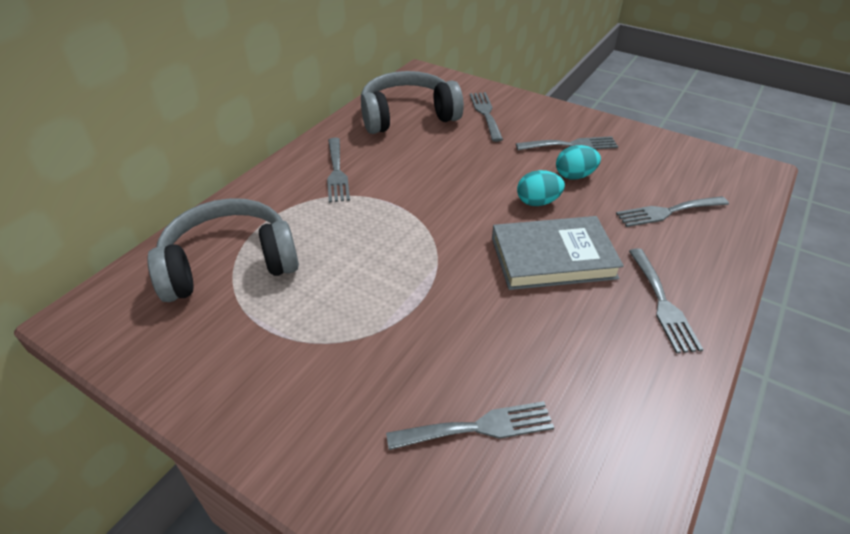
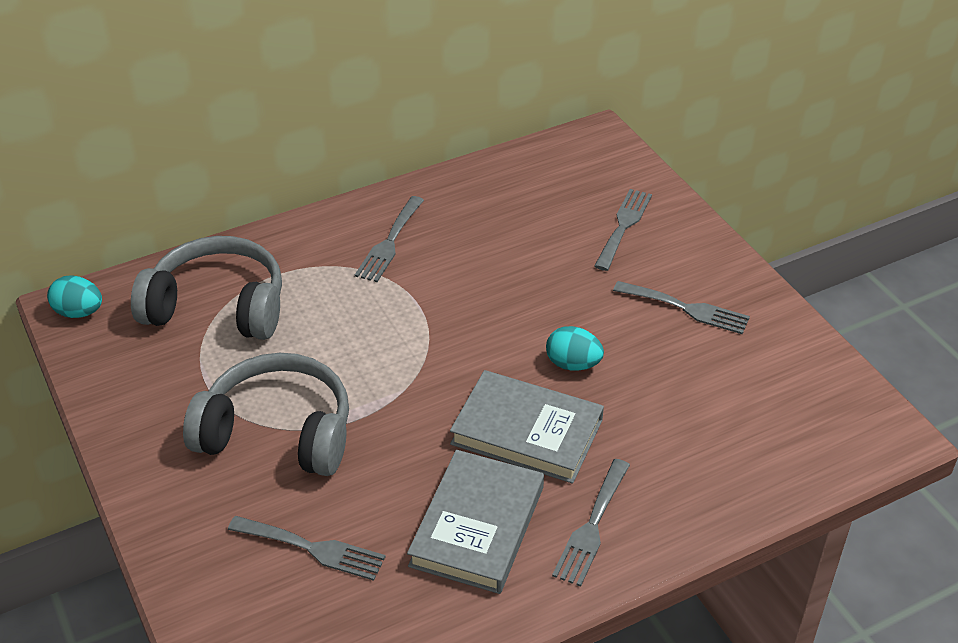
camera: 30 degrees right, 0 degrees up
(407, 116) = (527, 195): grey headphones -> grey headphones (277, 432)
(574, 176) = (648, 350): turquoise egg -> turquoise egg (79, 312)
(587, 341) = (477, 526): none -> grey book
(667, 212) = (711, 437): grey fork -> none

